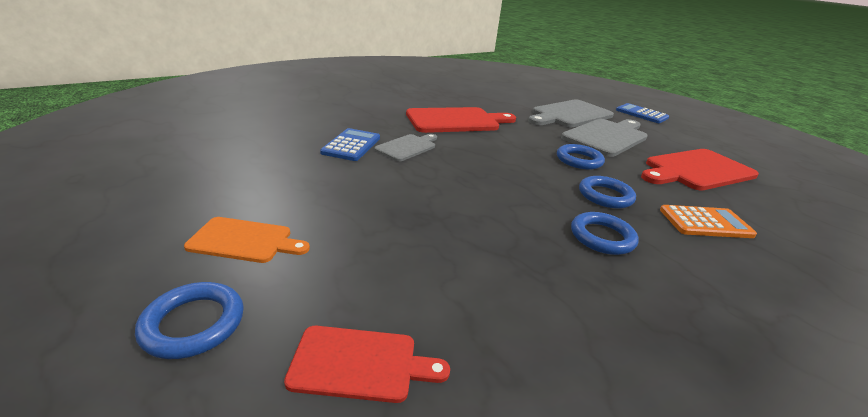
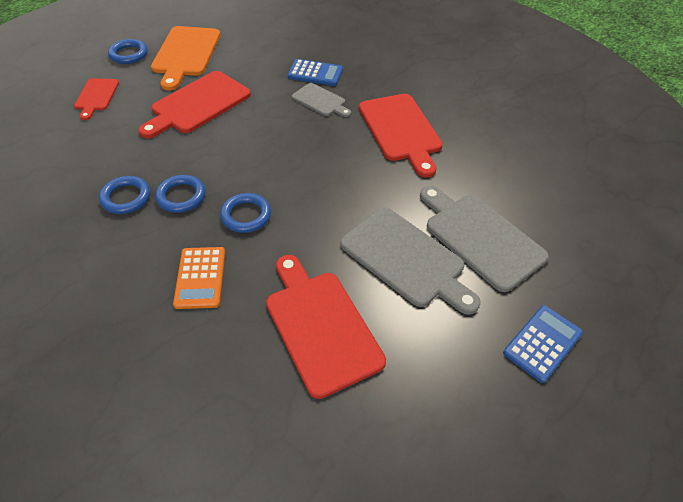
camera: 90 degrees right, 20 degrees up
(244, 241) = (185, 54): orange cutting board -> orange cutting board, size x1.79
(405, 226) = (198, 104): none -> red cutting board
(579, 160) = (322, 213): blue ring -> blue ring (126, 197)

